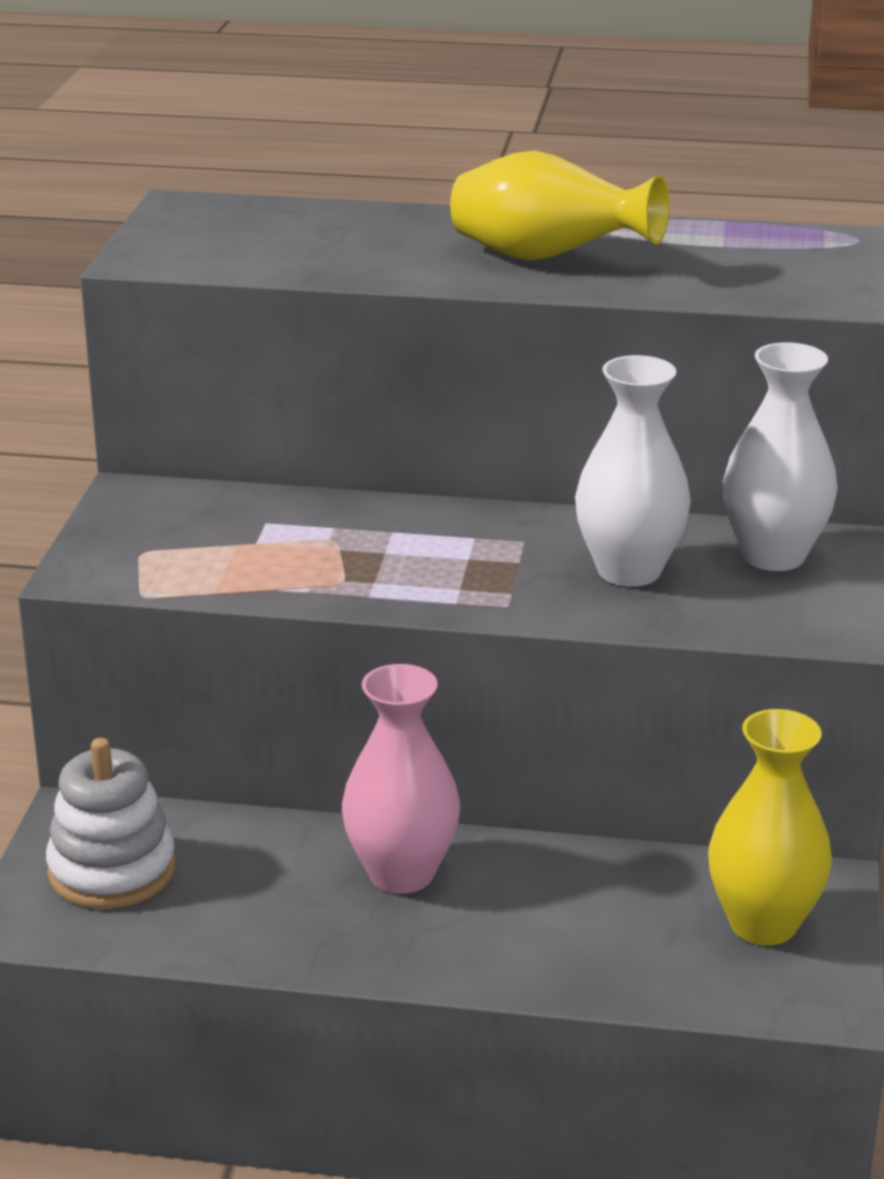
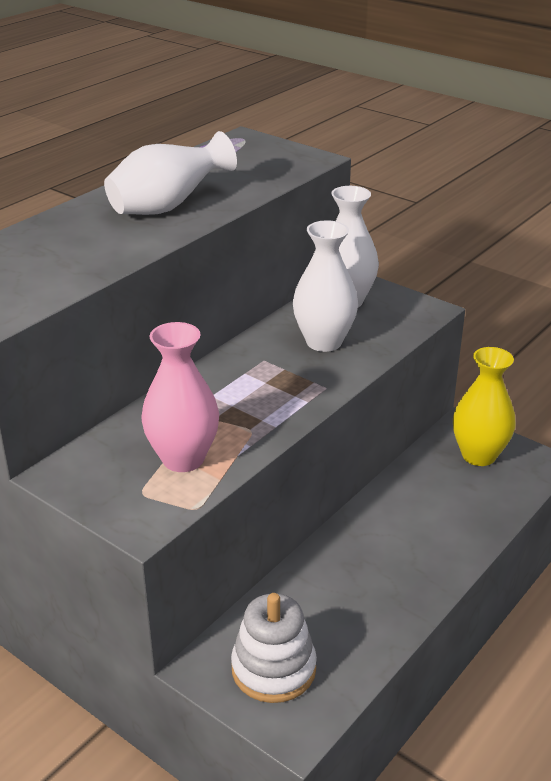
camera: 60 degrees left, 5 degrees up
(401, 873) = (361, 552): pink vase -> pink vase (183, 459)
(547, 259) = (168, 207): yellow vase -> white vase

